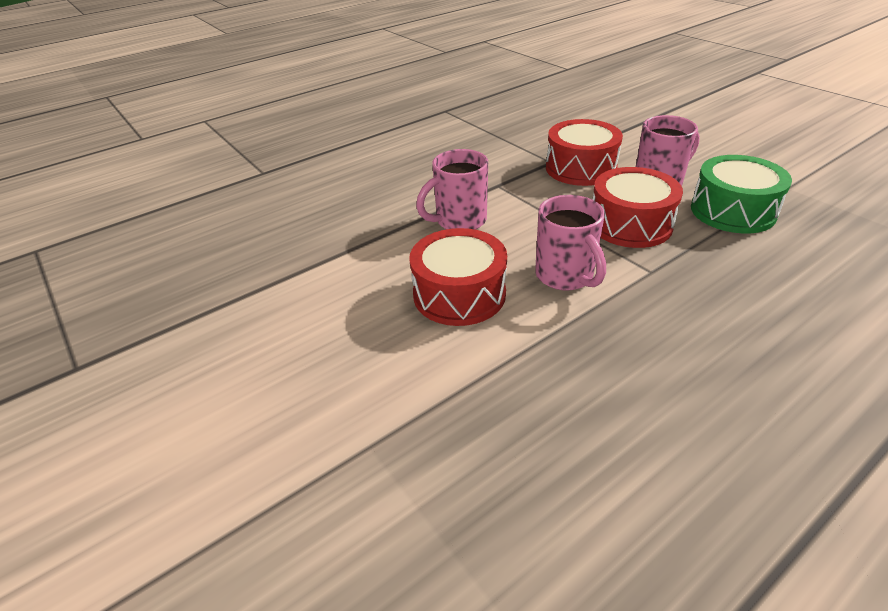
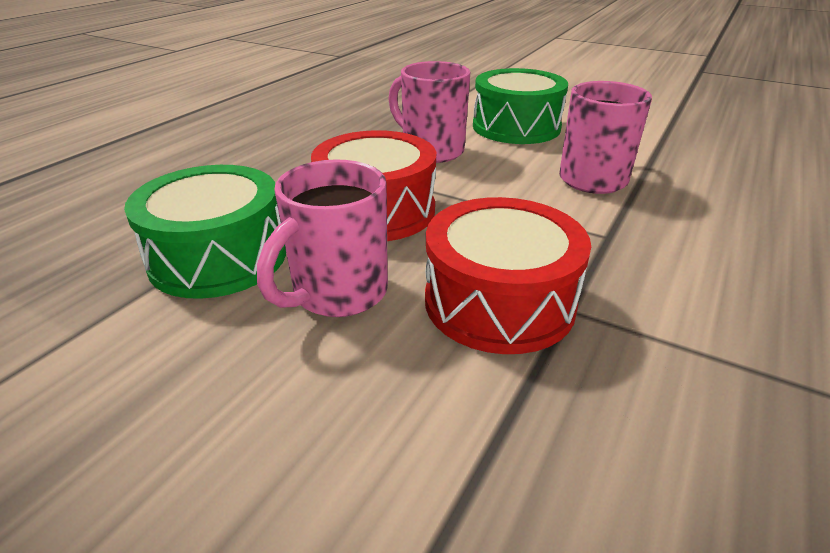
camera: 155 degrees right, 5 degrees down
(459, 294) = (516, 127): red drum -> green drum

